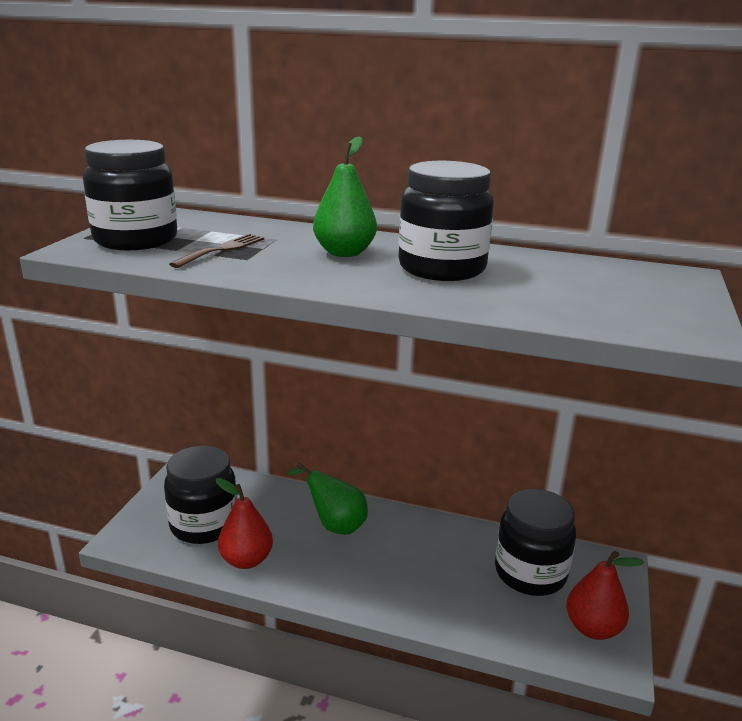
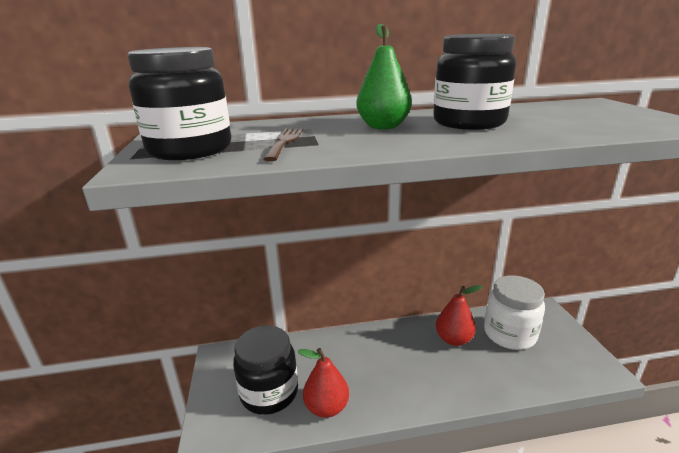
camera: 25 degrees left, 0 degrees up
(335, 525) = (366, 352): green pear -> none
(530, 573) = (509, 334): black jar -> white jar
(593, 628) = (574, 355): red pear -> red pear (453, 339)

